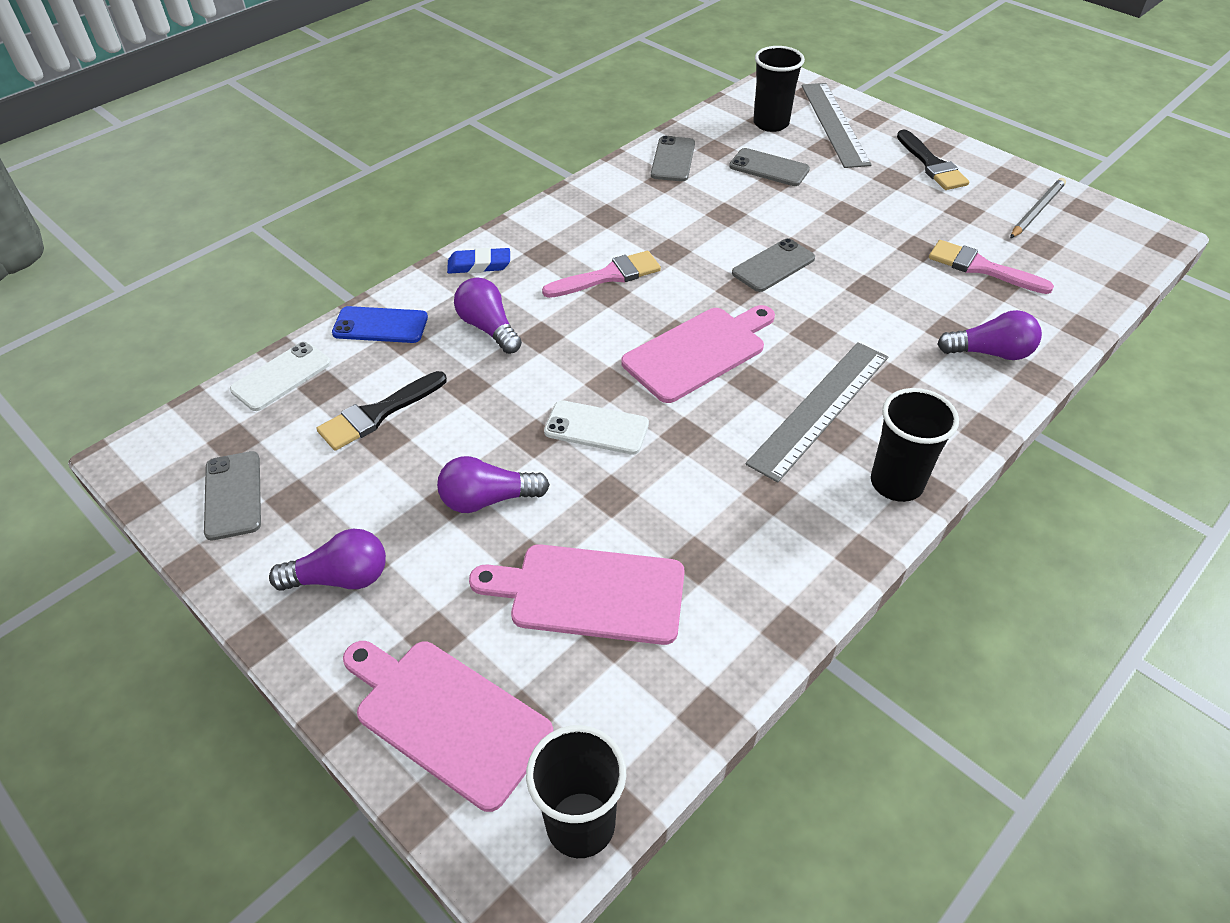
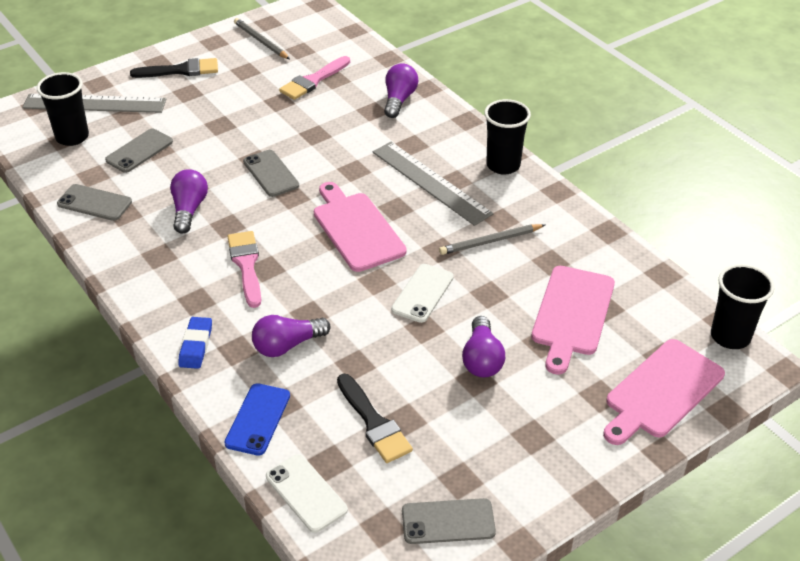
camera: 80 degrees left, 5 degrees down
(340, 578) = (544, 447): purple light bulb -> purple light bulb (189, 209)
(718, 486) = (490, 241): none -> grey pencil

